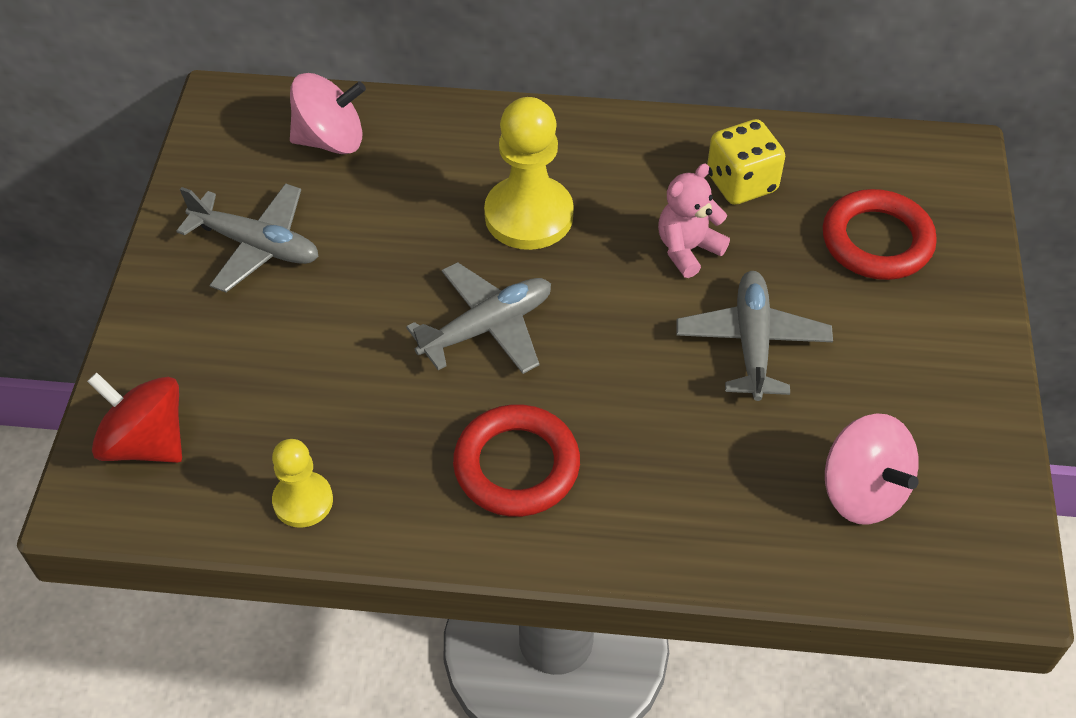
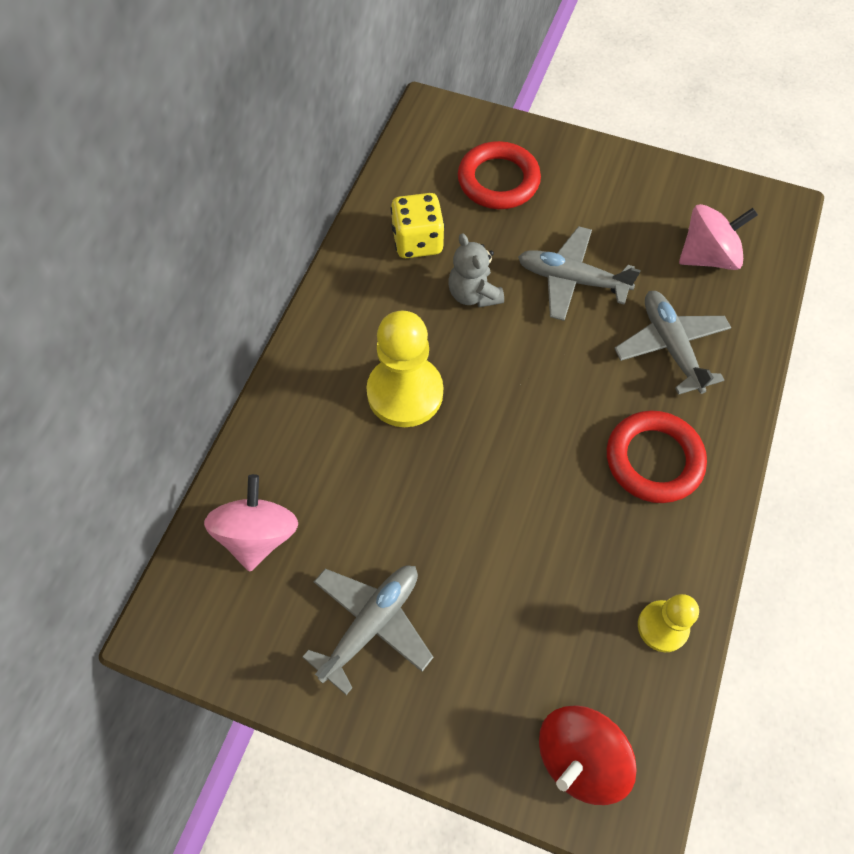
camera: 75 degrees left, 10 degrees up
(487, 327) = (515, 450): grey plane -> grey plane (670, 346)
(687, 249) = (473, 294): pink teddy bear -> grey teddy bear

